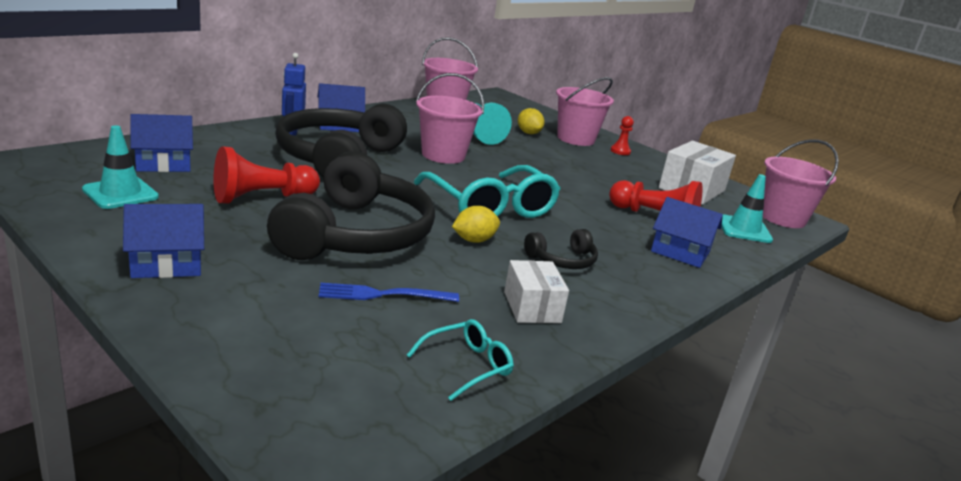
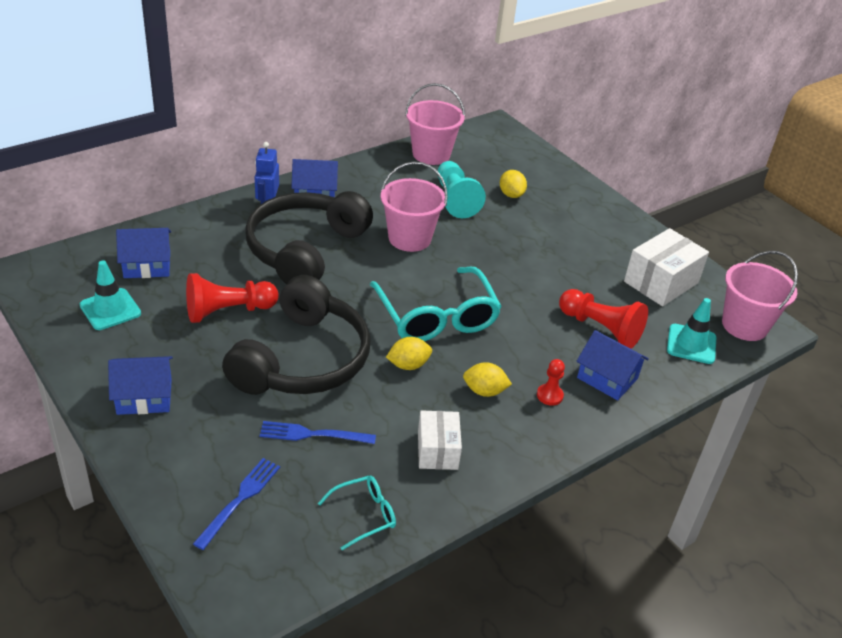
camera: 10 degrees right, 15 degrees up
(304, 354) = (240, 499): none -> blue fork
(562, 260) = (484, 391): black headphones -> yellow lemon
(575, 139) = (561, 201): pink bucket -> none
(620, 151) = (605, 220): red pawn -> red pawn (549, 395)

